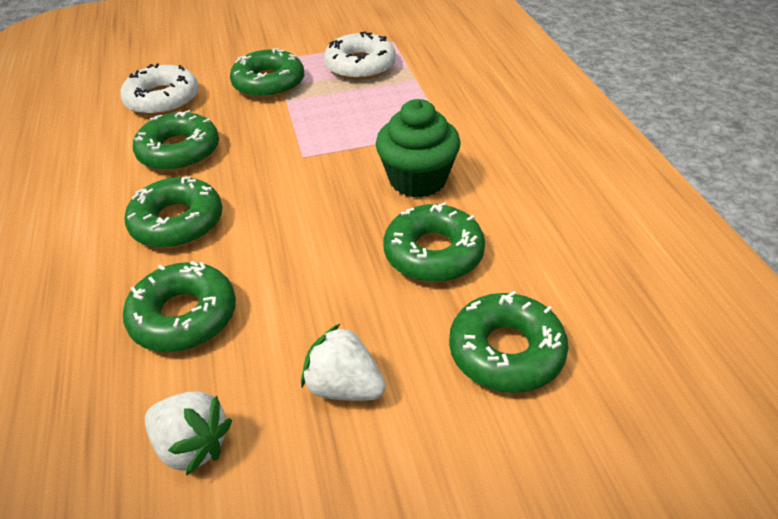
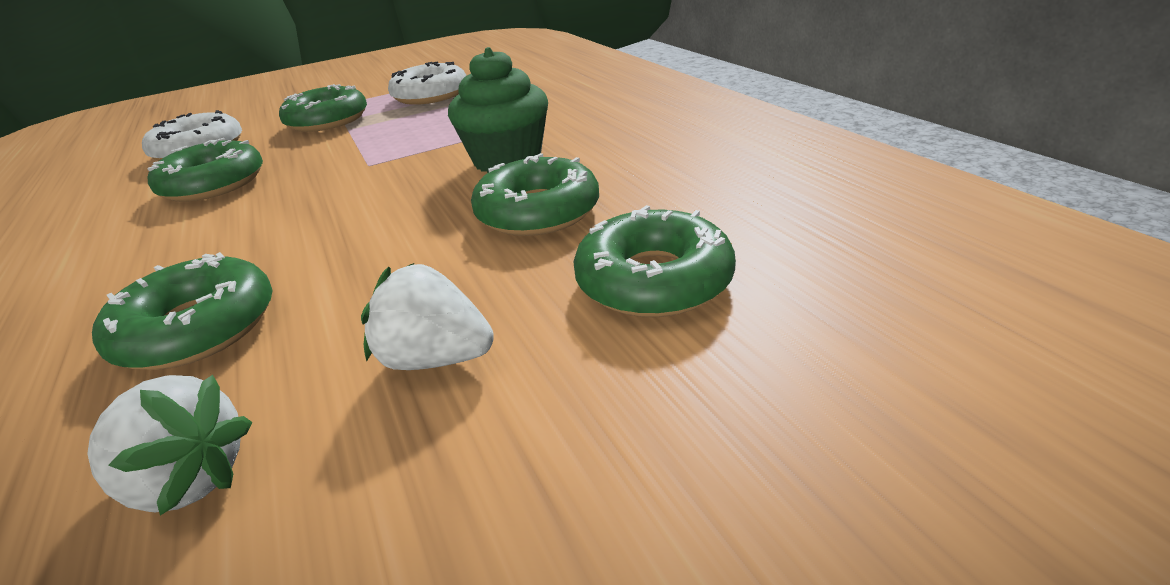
camera: 10 degrees left, 10 degrees down
(177, 222) = (202, 241): green donut -> none

